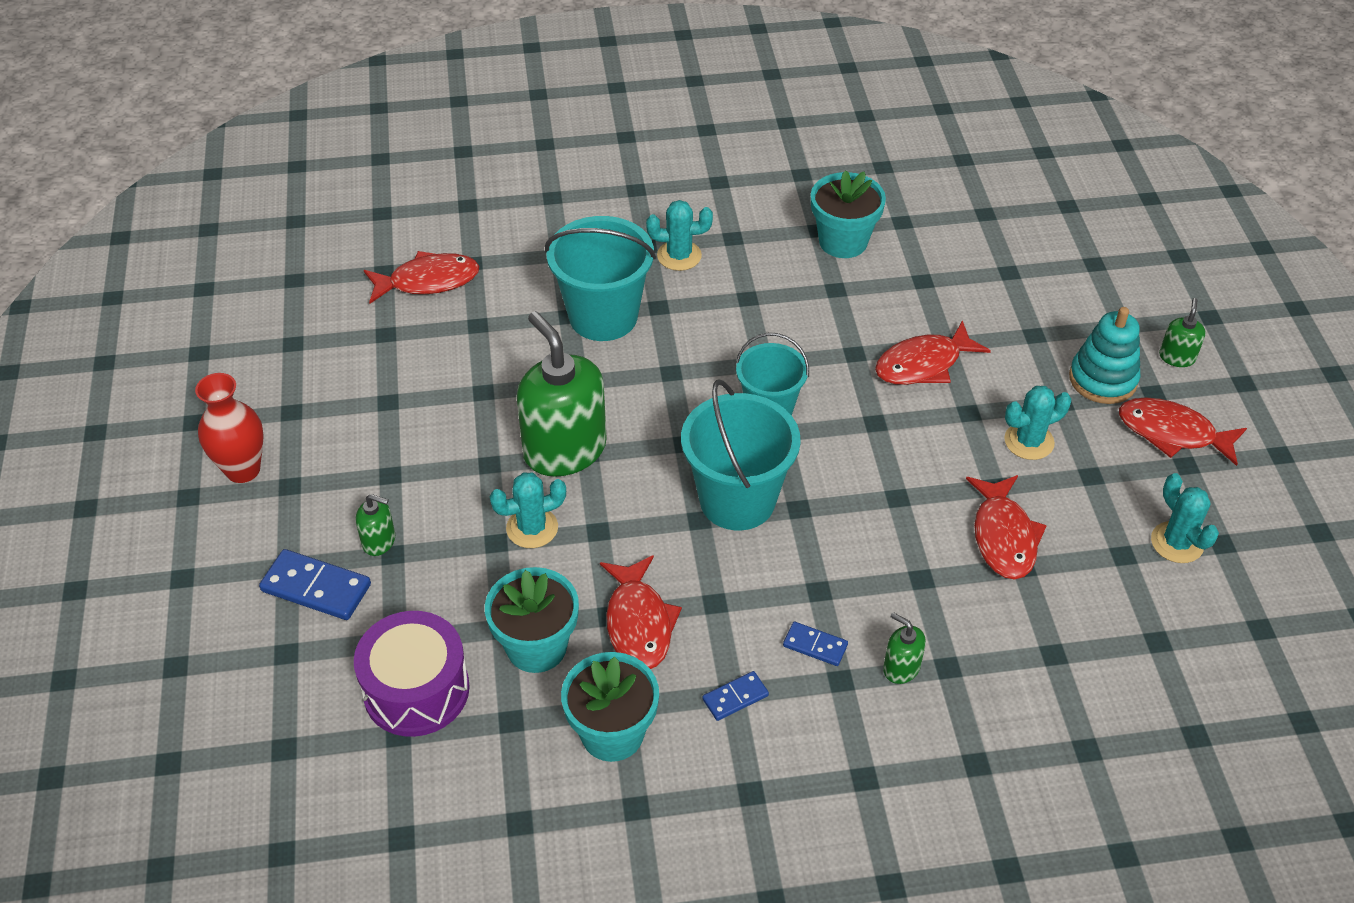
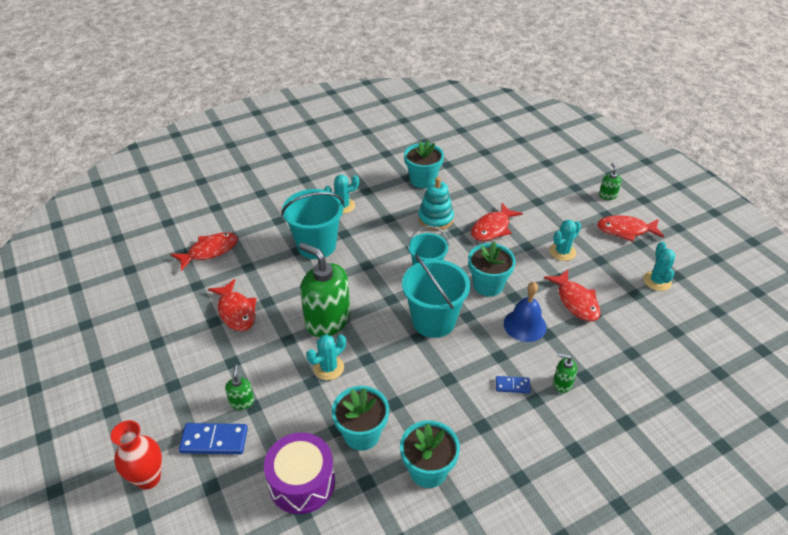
camera: 20 degrees left, 5 degrees down
(243, 469) = (140, 384): red vase -> red vase (148, 478)
(379, 541) = (242, 401): green soap dispenser -> green soap dispenser turned 90 degrees counterclockwise
(638, 623) = (413, 403): red fish -> red fish (236, 311)
(735, 697) = (485, 427): blue domino -> none
(862, 465) = (488, 285): none -> turquoise flower pot
(890, 552) = (525, 325): none -> blue bell
(1102, 379) = (580, 214): turquoise stacking toy -> turquoise stacking toy (435, 219)
(1177, 542) = (657, 281): turquoise cactus -> turquoise cactus turned 45 degrees clockwise

